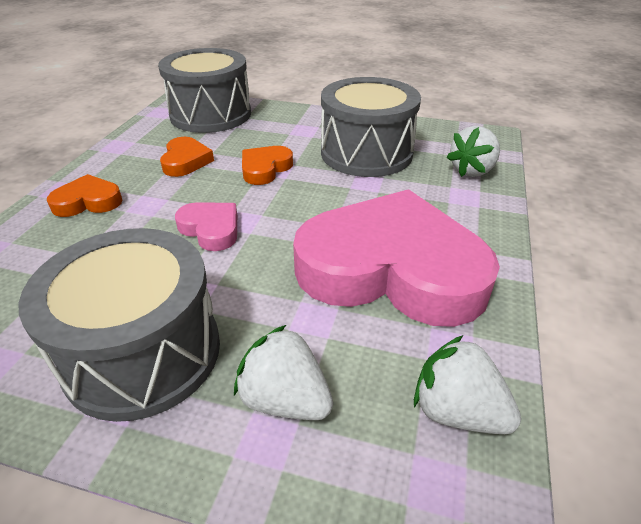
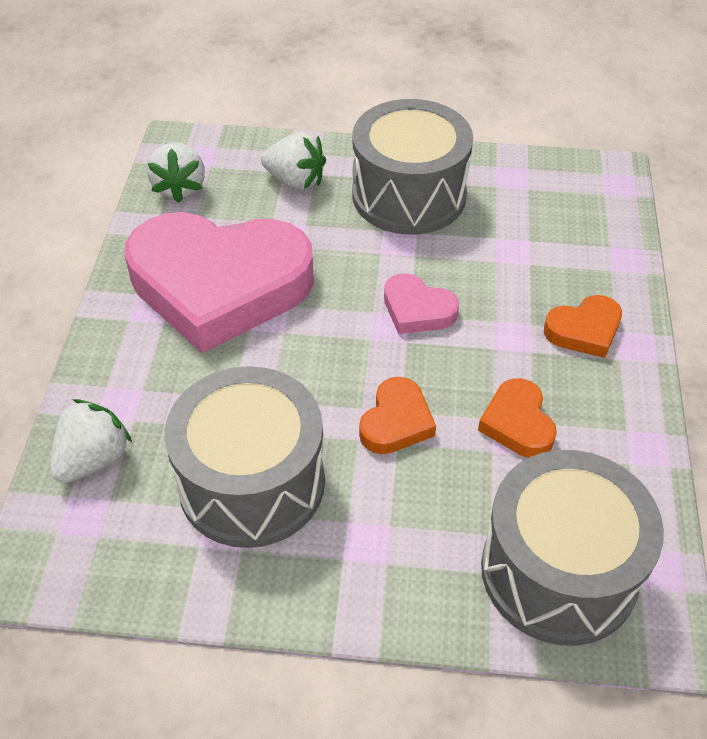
camera: 170 degrees right, 10 degrees up
(457, 411) = (180, 188): white strawberry -> white strawberry turned 60 degrees clockwise

